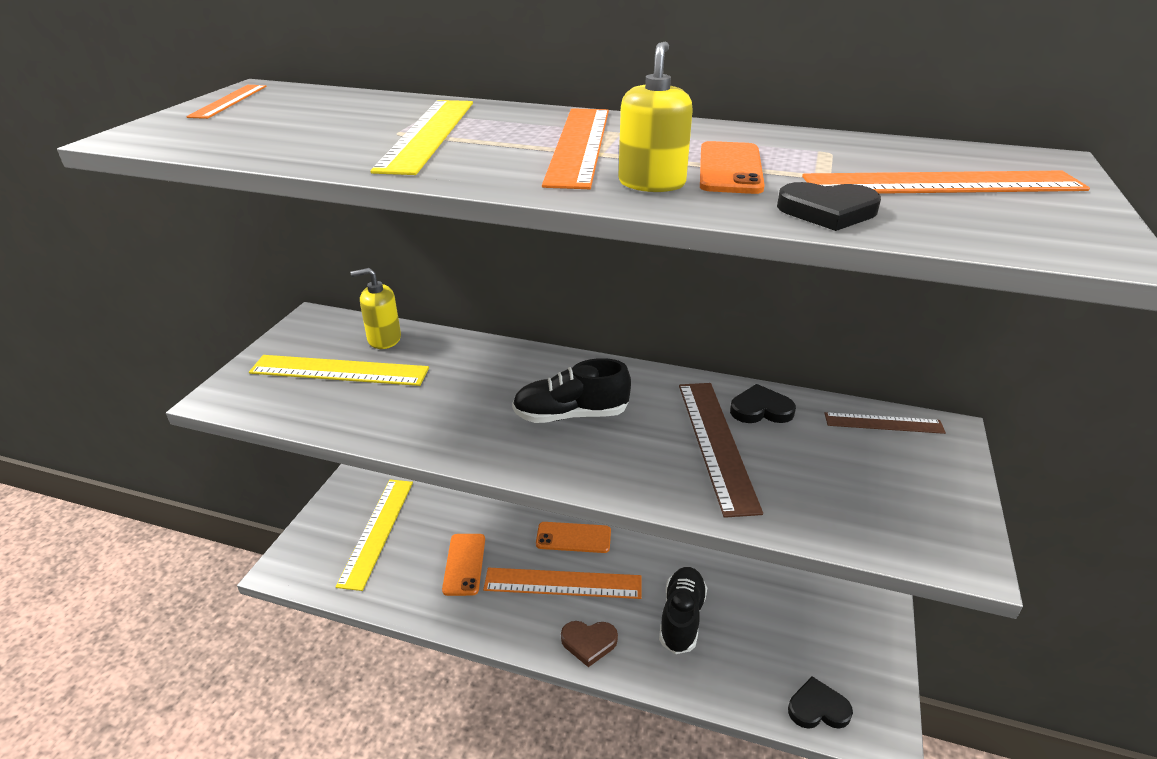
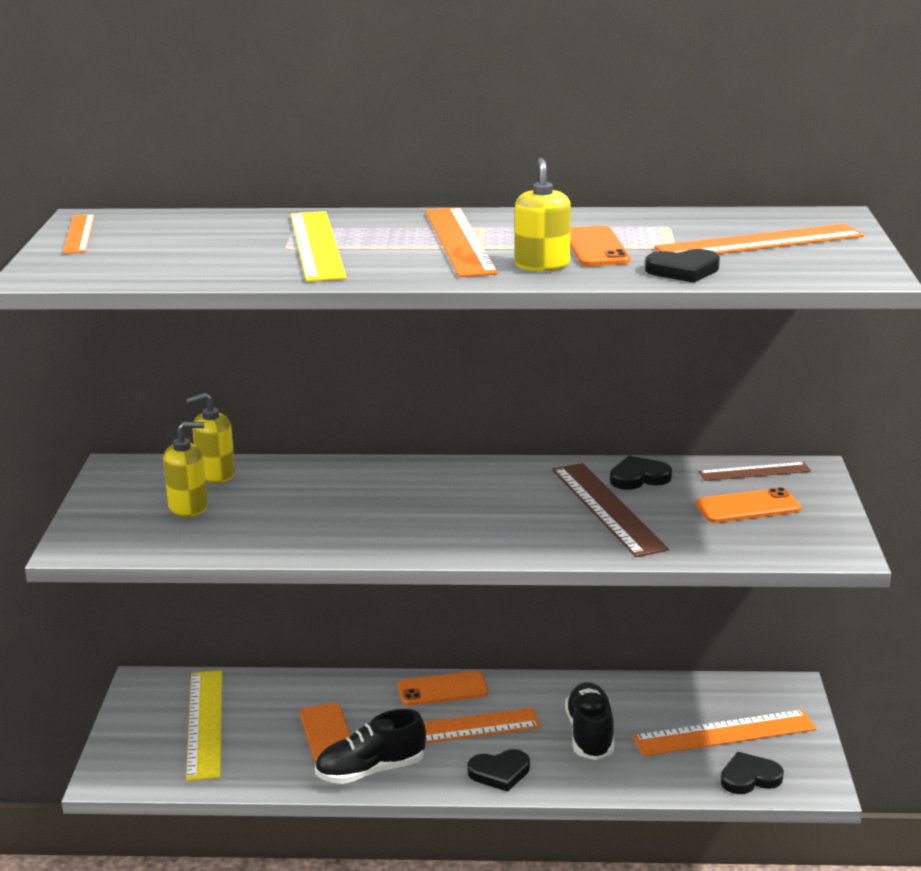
camera: 15 degrees left, 10 degrees down
(339, 370) = (188, 507): yellow ruler -> yellow soap dispenser
(571, 415) = (457, 507): black shoe -> black shoe (371, 771)
(589, 642) = (499, 772): brown heart -> black heart
(806, 646) = (724, 733): none -> orange ruler
(866, 469) = (748, 507): none -> orange phone

